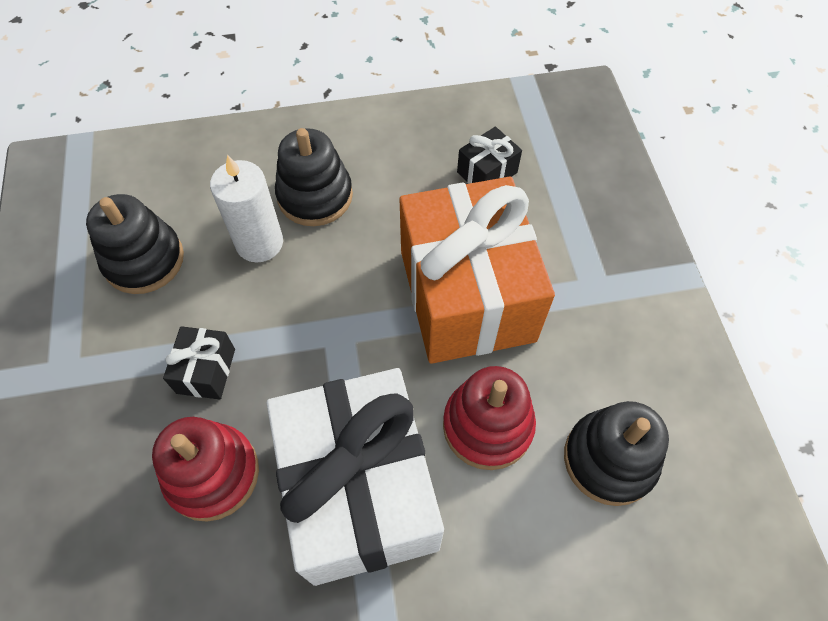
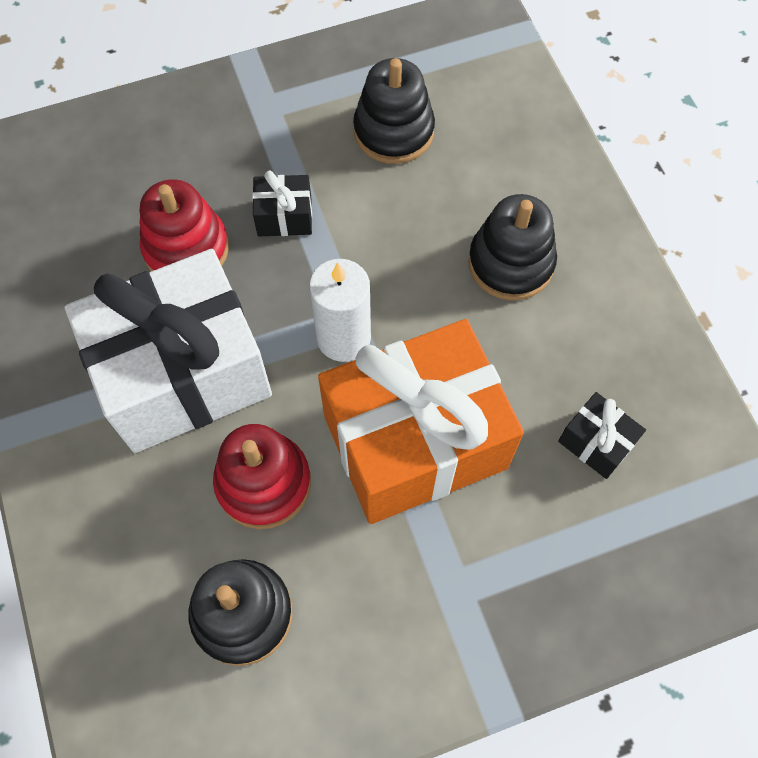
camera: 80 degrees right, 5 degrees up
(259, 243) = (437, 225): white candle -> white candle (343, 338)

